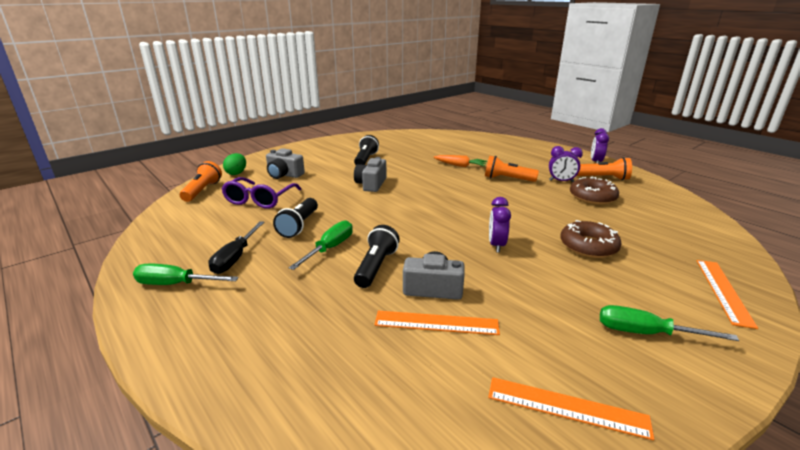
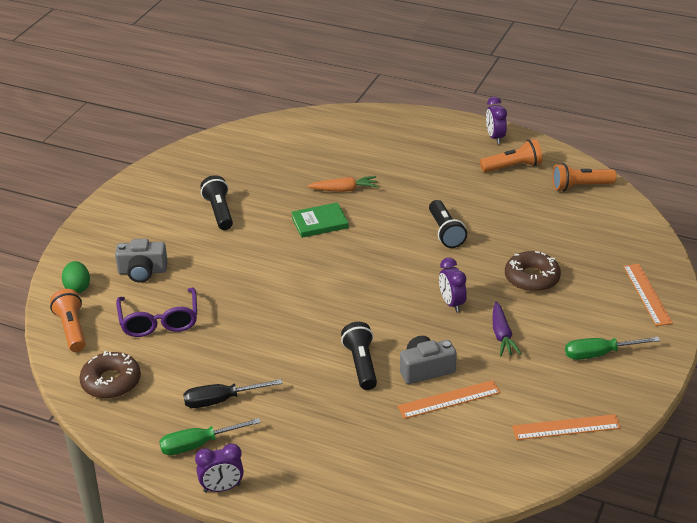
camera: 25 degrees left, 10 degrees up
(235, 258) = (221, 400): black screwdriver -> black screwdriver turned 90 degrees clockwise
(299, 226) = (243, 342): black flashlight -> black flashlight (445, 232)
(330, 248) = (301, 359): green screwdriver -> none
(371, 184) = (264, 256): grey camera -> none
(427, 177) = (319, 222): none -> green book
(507, 179) = (412, 200): orange flashlight -> orange flashlight (580, 186)
(532, 282) = (502, 335): none -> purple carrot
(561, 181) = (471, 186): purple clock -> purple clock (222, 488)
(592, 197) = (512, 204): brown donut -> brown donut (111, 382)

